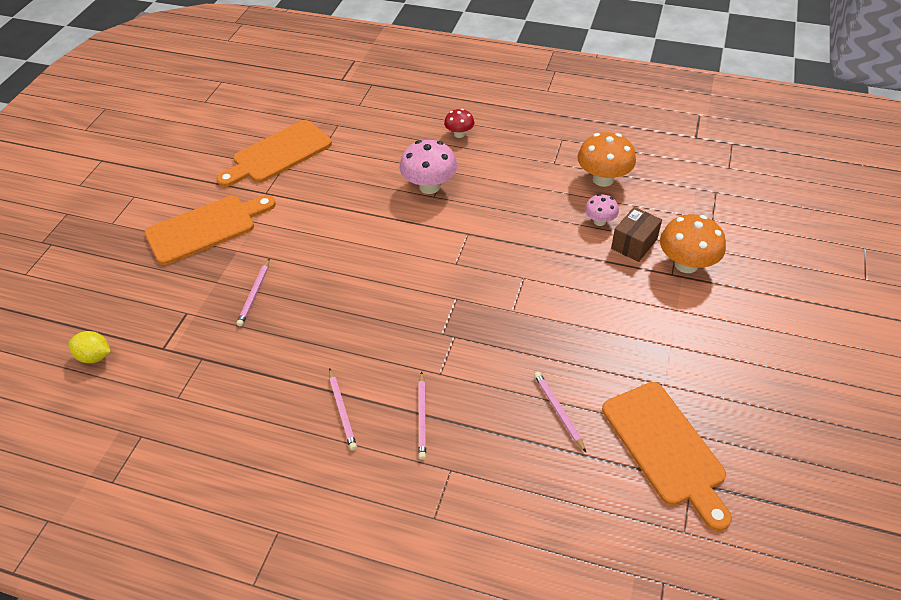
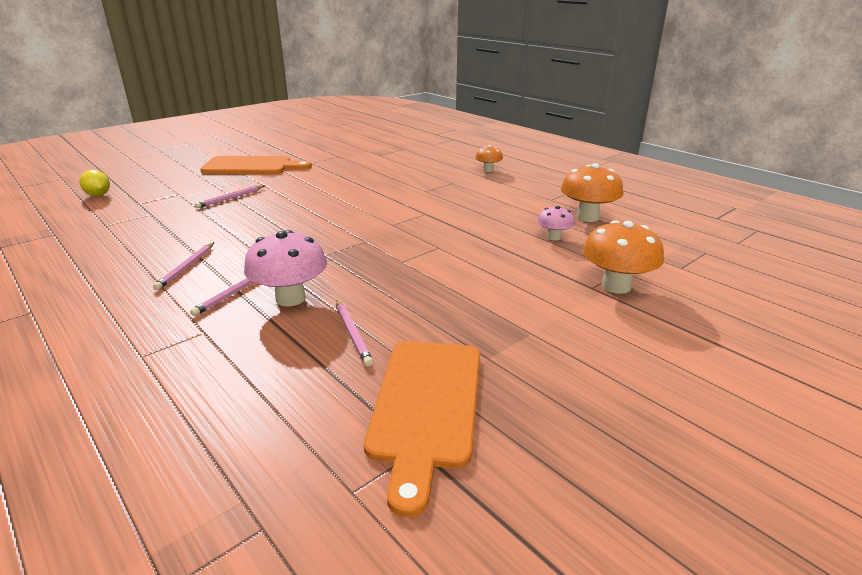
camera: 30 degrees right, 20 degrees down
(278, 154) = (346, 151): orange cutting board -> none
(429, 186) = (429, 186): pink mushroom -> pink mushroom (290, 298)
(459, 134) = (488, 170): red mushroom -> orange mushroom
(558, 411) = (352, 334): pink pencil -> pink pencil turned 150 degrees clockwise
(634, 244) = (573, 258): brown box -> none

